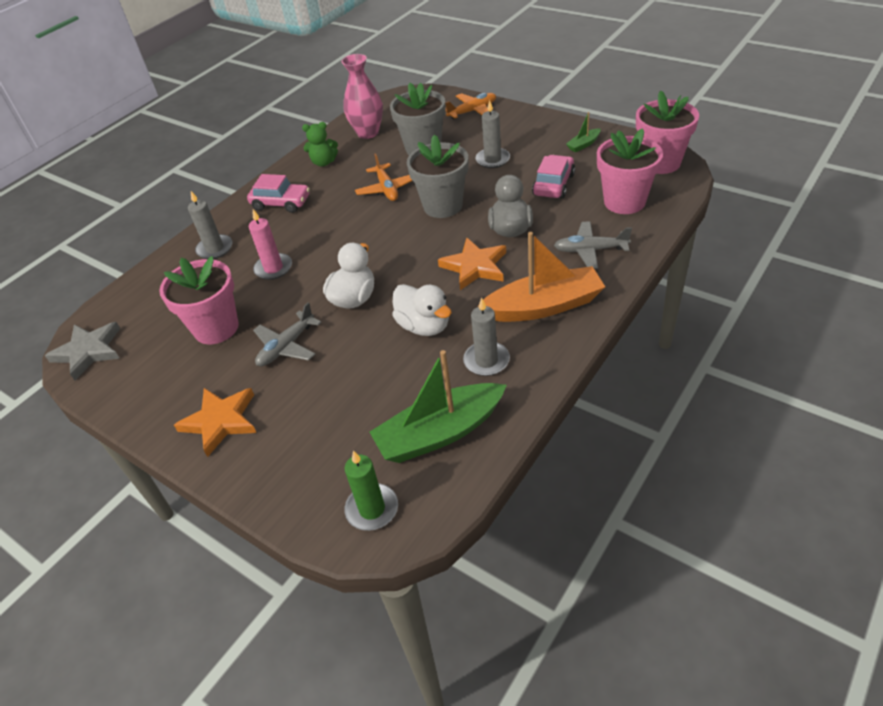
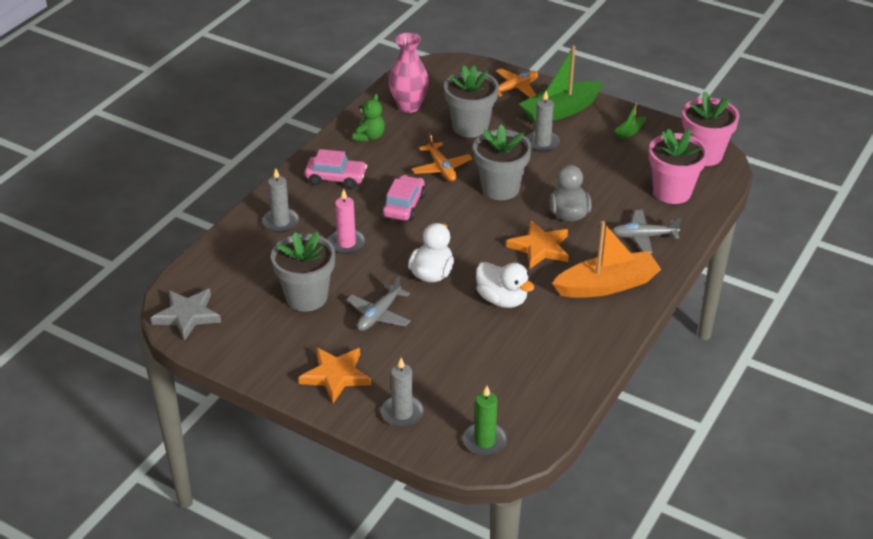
camera: 10 degrees left, 5 degrees down
(216, 328) = (306, 297): pink flower pot -> grey flower pot
(324, 162) = (369, 136): green teddy bear -> green teddy bear turned 60 degrees counterclockwise
(440, 433) = (531, 386): green boat -> green boat (560, 111)
(486, 361) = (562, 330): grey candle -> grey candle (402, 413)
(554, 185) = (605, 172): pink car -> pink car (404, 205)

